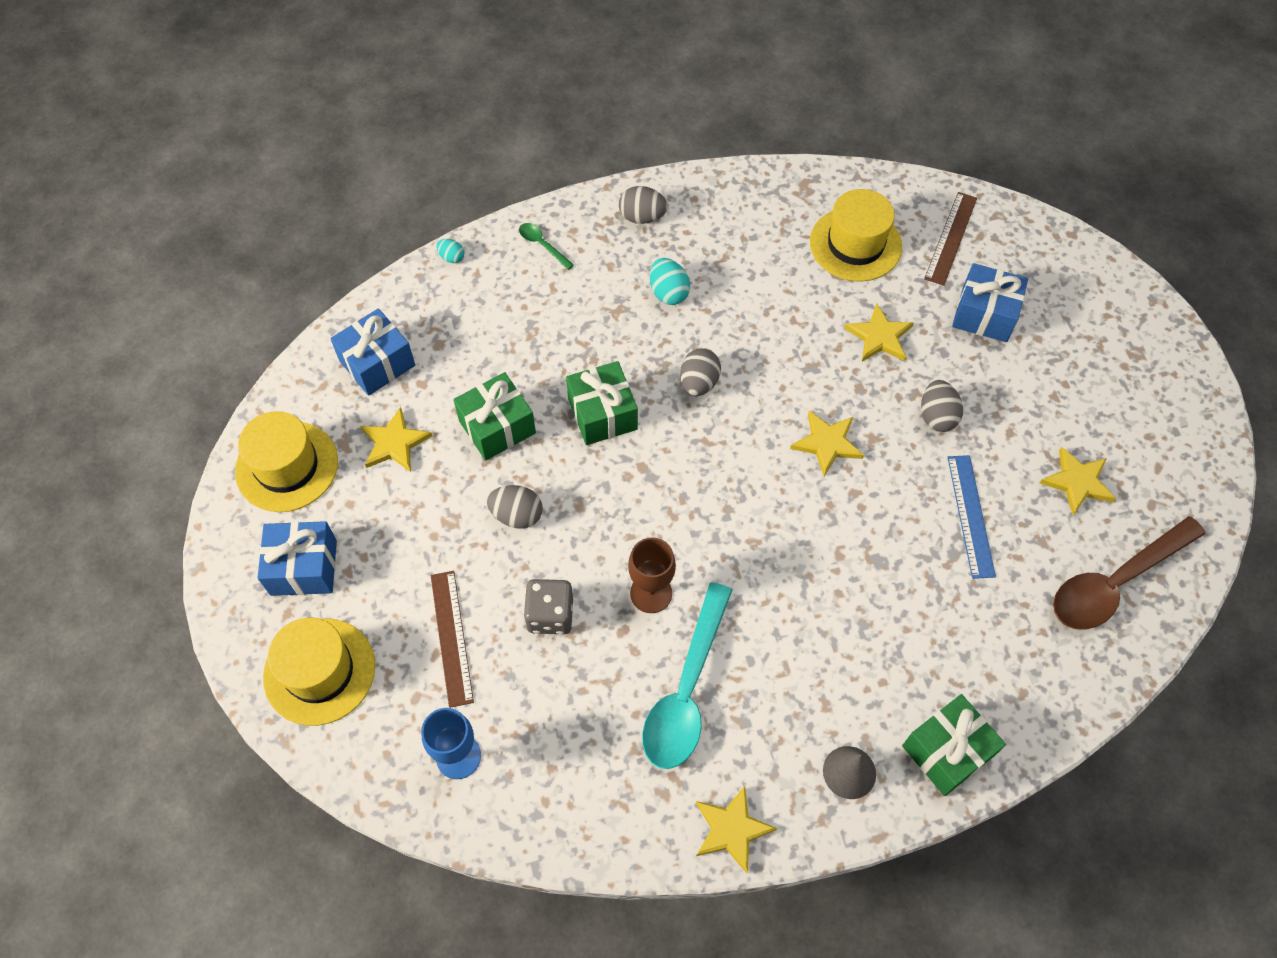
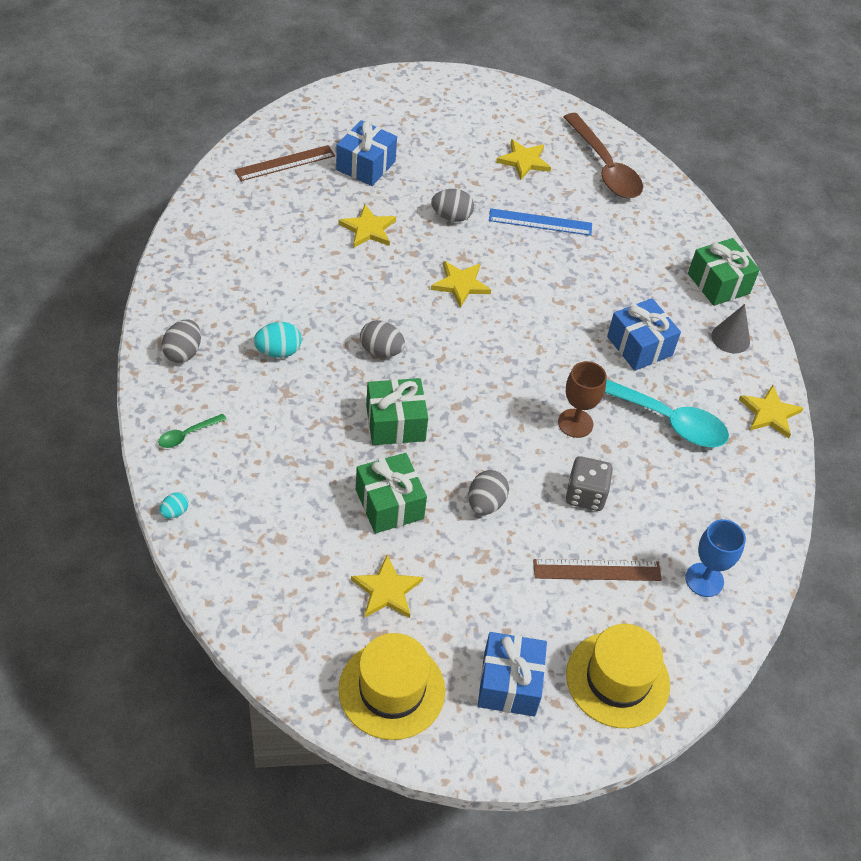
camera: 85 degrees left, 10 degrees down
(377, 363) = (288, 594): blue gift -> blue gift (639, 346)
(855, 244) = (270, 219): yellow hat -> none
(951, 238) = (285, 163): brown ruler -> brown ruler turned 60 degrees counterclockwise

